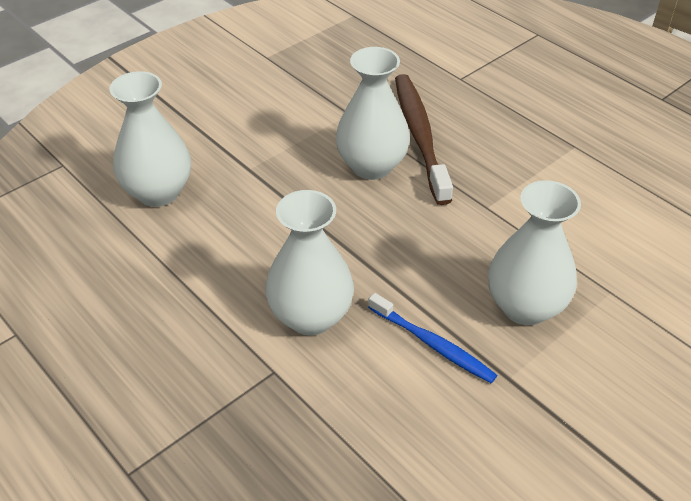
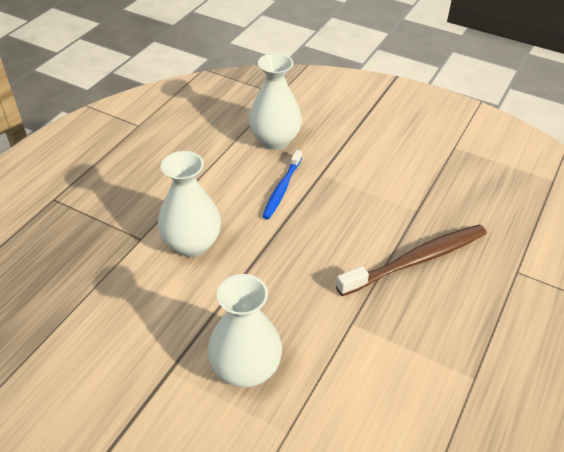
camera: 70 degrees right, 0 degrees up
(371, 166) = (361, 239): white vase -> none
(433, 344) = (187, 317): blue toothbrush -> blue toothbrush (282, 189)

